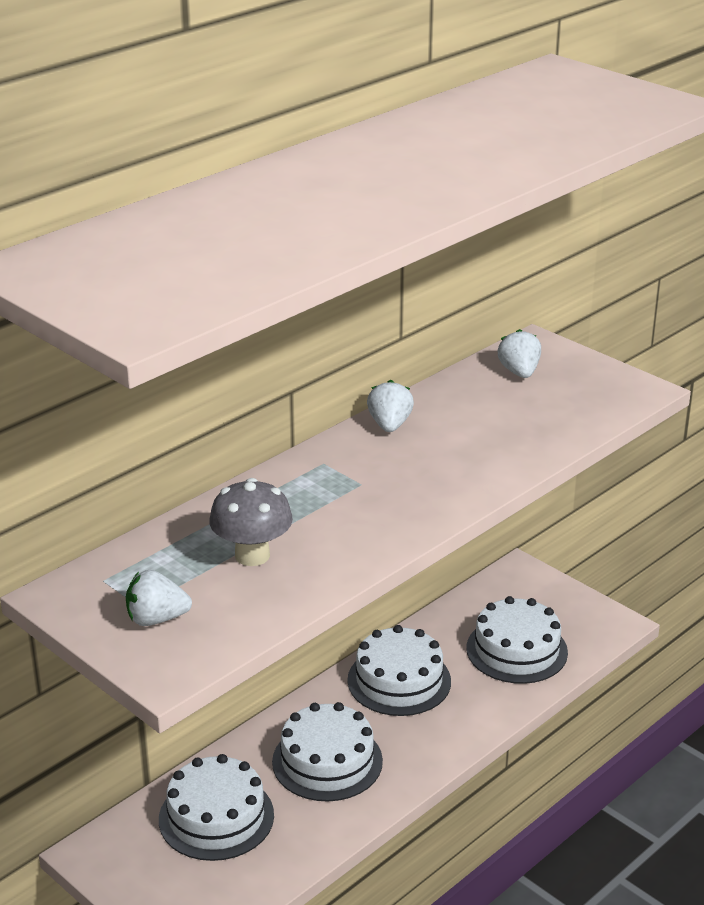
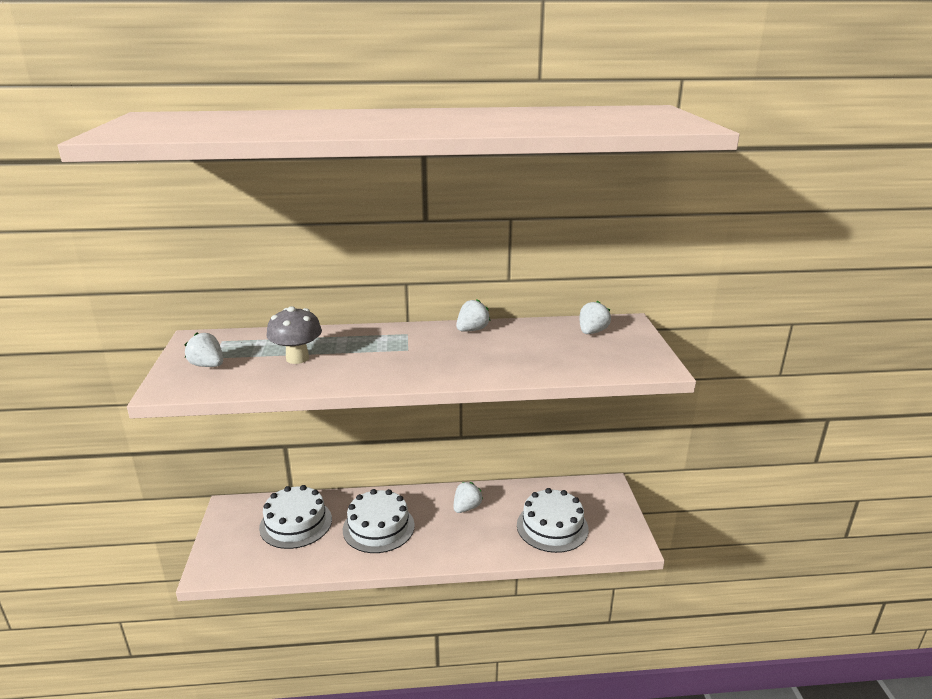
camera: 40 degrees right, 5 degrees down
(399, 681) = (466, 507): white cake -> white strawberry

